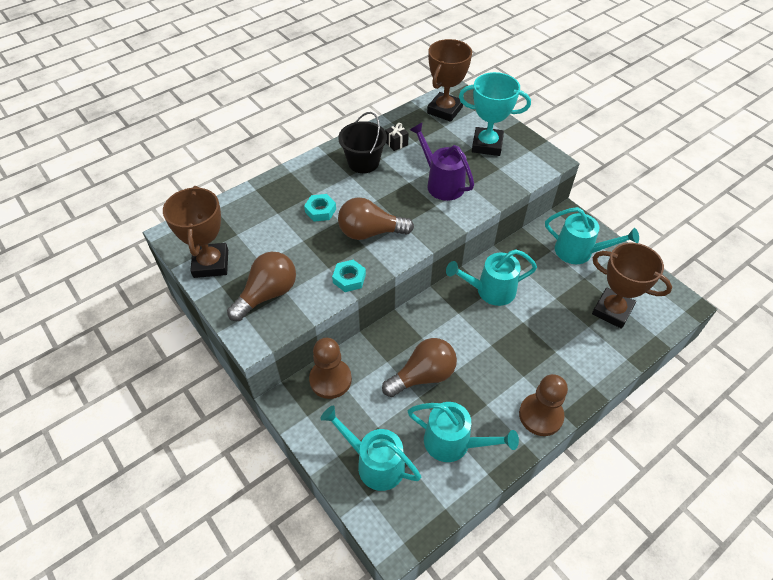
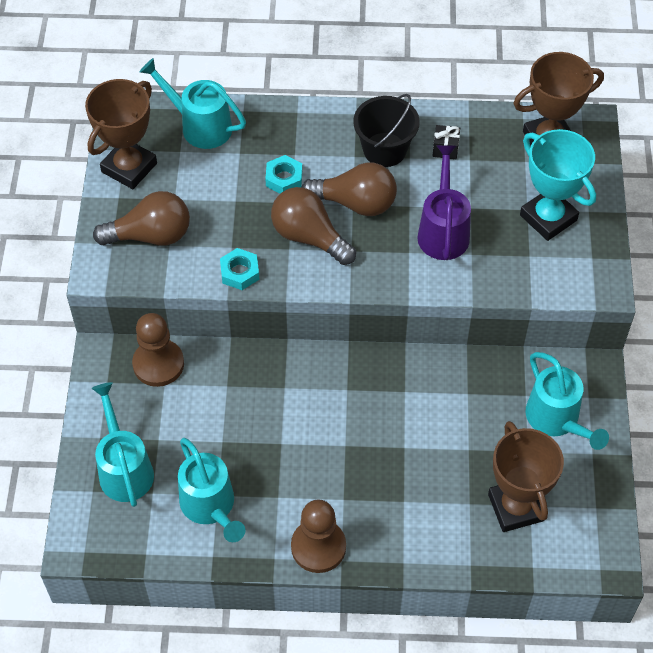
camera: 40 degrees right, 5 degrees up
(423, 376) = (246, 425): brown light bulb -> brown light bulb (355, 203)
(490, 291) = (405, 390): turquoise watering can -> turquoise watering can (199, 126)

